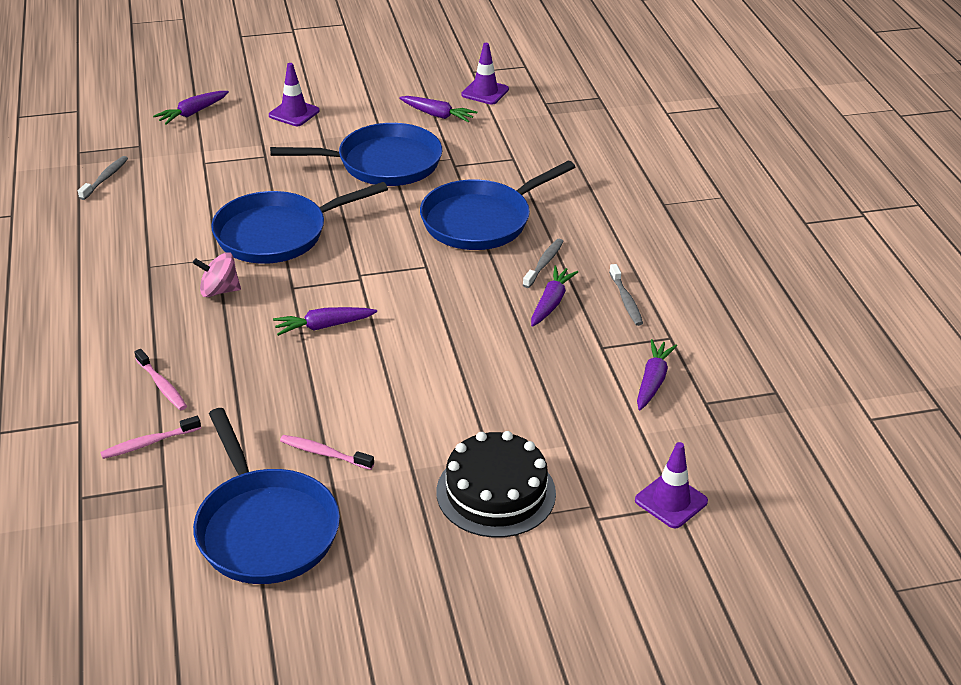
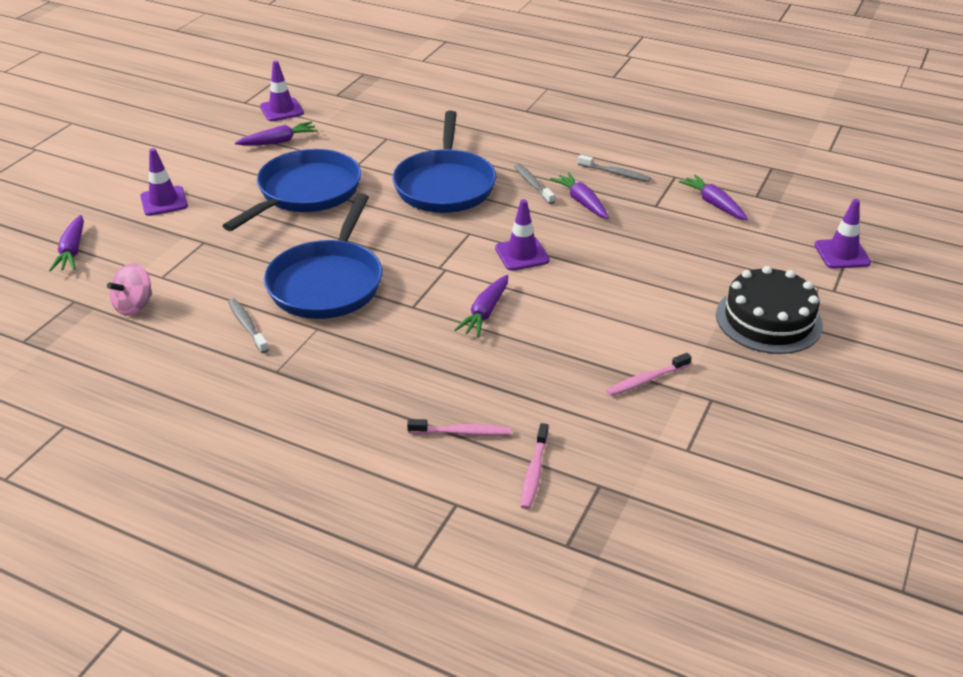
camera: 50 degrees left, 0 degrees up
(105, 178) = (96, 342): grey toothbrush -> grey toothbrush (247, 325)
(219, 291) = (367, 346): pink spinning top -> pink spinning top (134, 306)
(265, 528) = (708, 449): blue pan -> none
(428, 307) = (522, 254): none -> purple traffic cone

